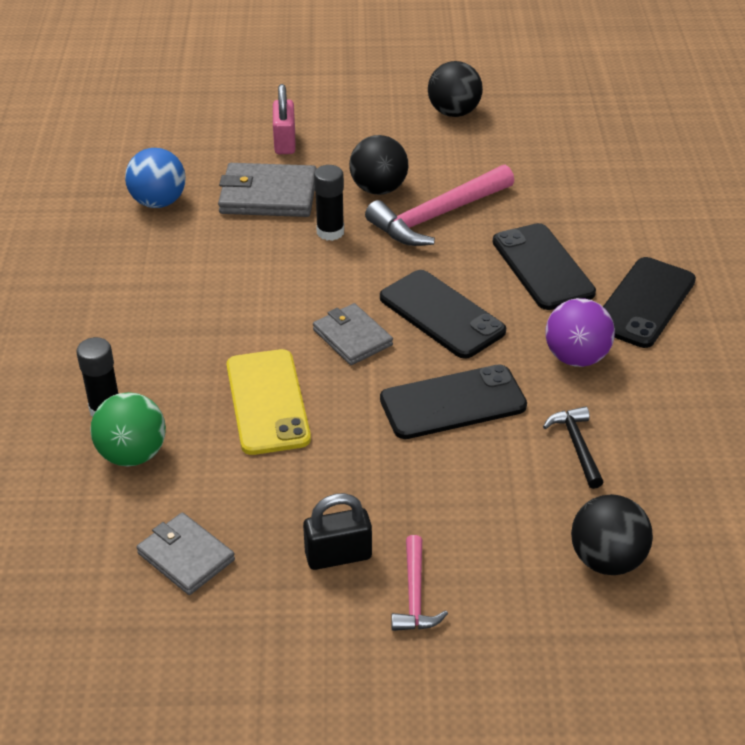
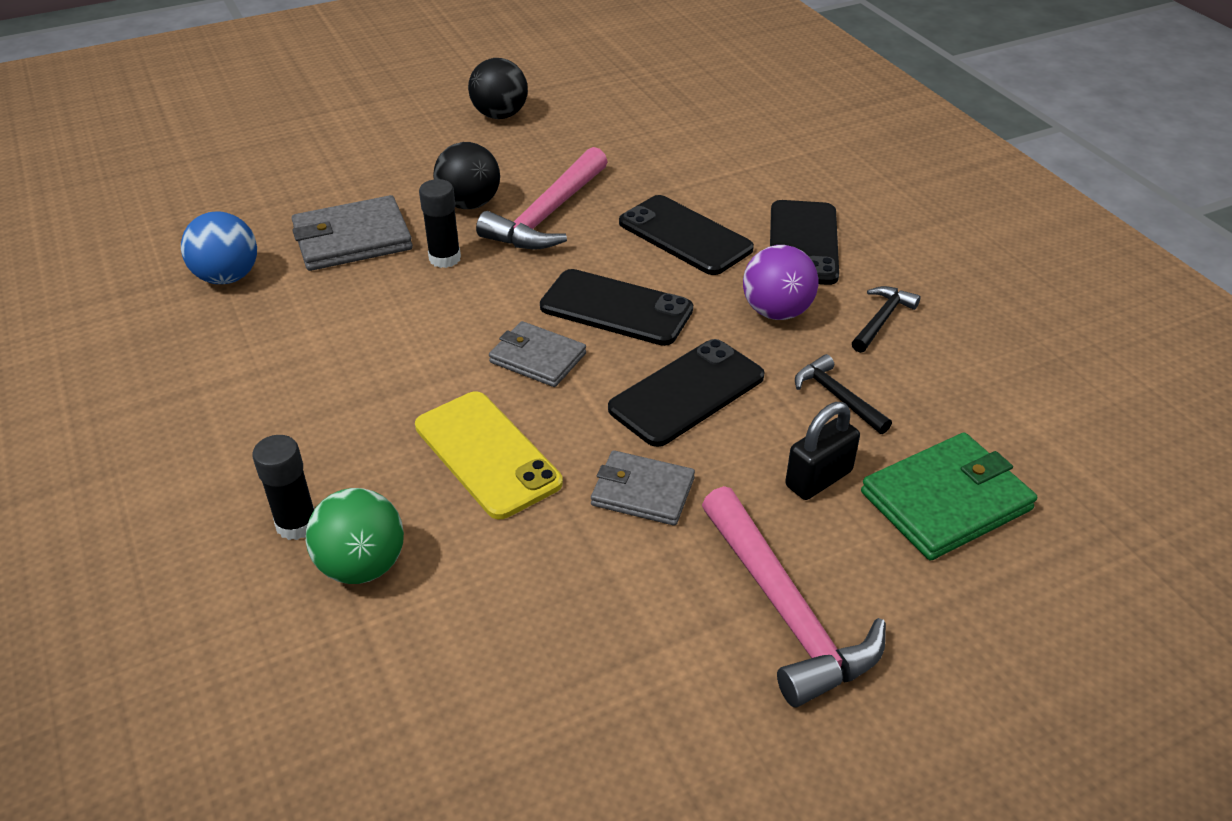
camera: 25 degrees left, 0 degrees up
(186, 556) = (500, 664): grey wallet -> grey wallet (642, 491)
(285, 143) = (338, 183): pink padlock -> none
(338, 556) = (675, 597): black padlock -> black padlock (818, 478)
(415, 595) = (785, 610): pink hammer -> pink hammer, size x1.89
(607, 560) = (946, 501): black ball -> green wallet
(665, 392) = (881, 320): none -> black hammer

